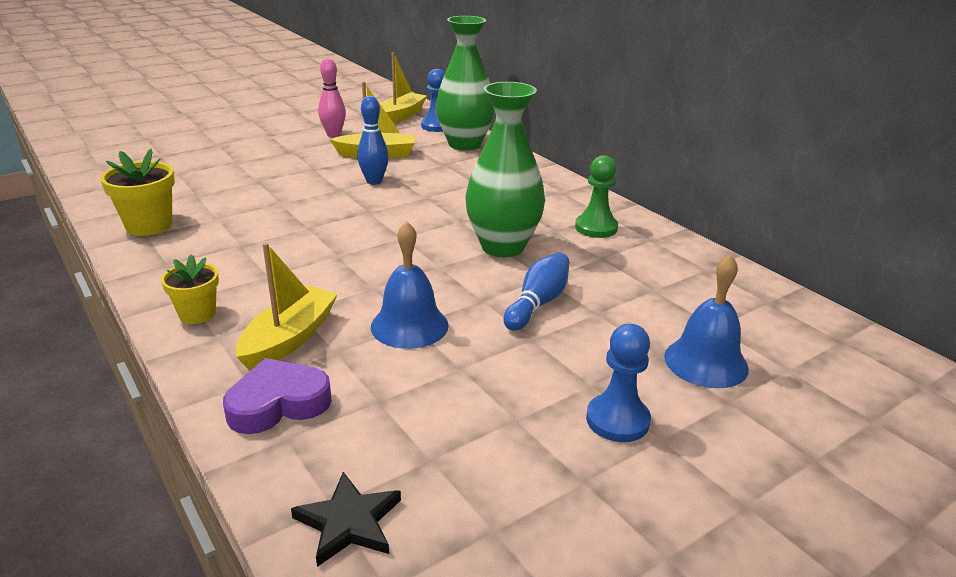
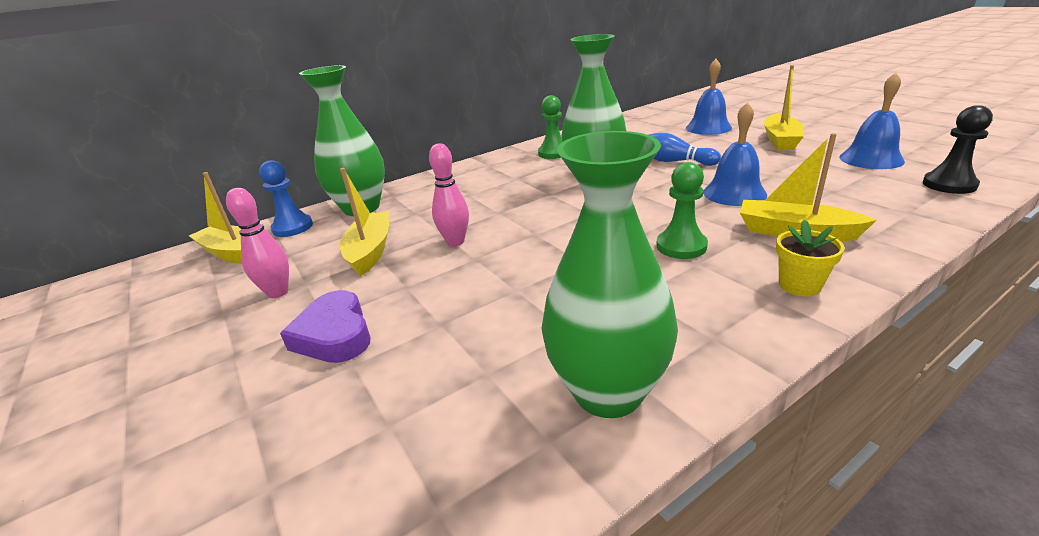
camera: 85 degrees left, 0 degrees up
(149, 225) = (608, 392): yellow flower pot -> green vase
(278, 403) = (879, 221): purple heart -> purple heart (334, 335)
(302, 273) = (681, 246): none -> green pawn
(348, 522) = (949, 185): black star -> black pawn
(374, 181) = (455, 242): blue bowling pin -> pink bowling pin
(491, 488) = (871, 159): none -> blue bell
(617, 420) = (780, 140): blue pawn -> yellow boat

